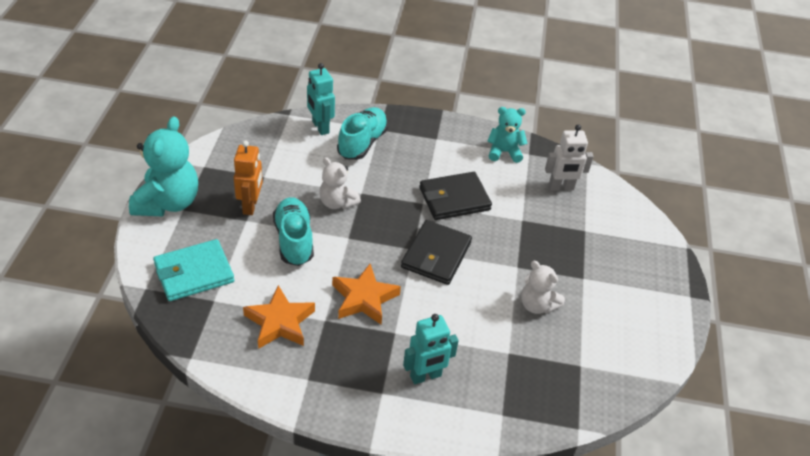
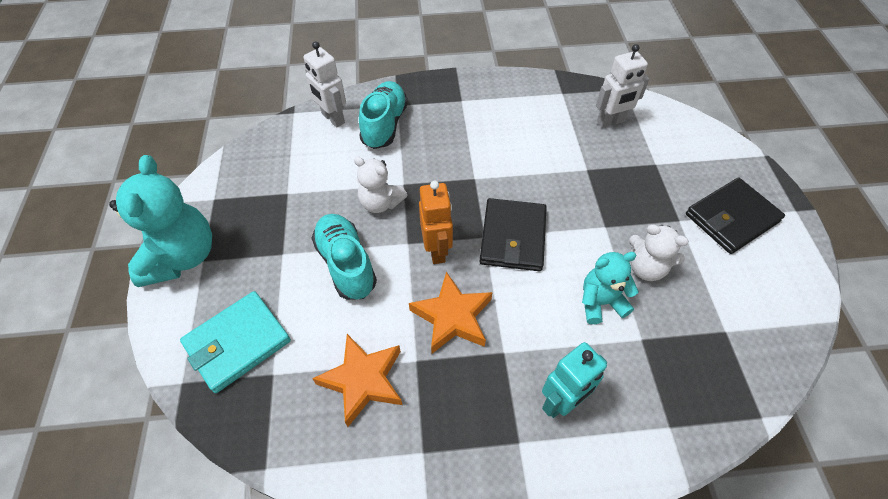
camera: 10 degrees left, 10 degrees up
(250, 206) = (282, 234): orange robot -> orange robot (437, 250)
(320, 127) = (333, 118): turquoise robot -> white robot
(454, 199) = (506, 164): black wallet -> black wallet (731, 218)
(504, 152) = (537, 97): turquoise teddy bear -> turquoise teddy bear (600, 302)

